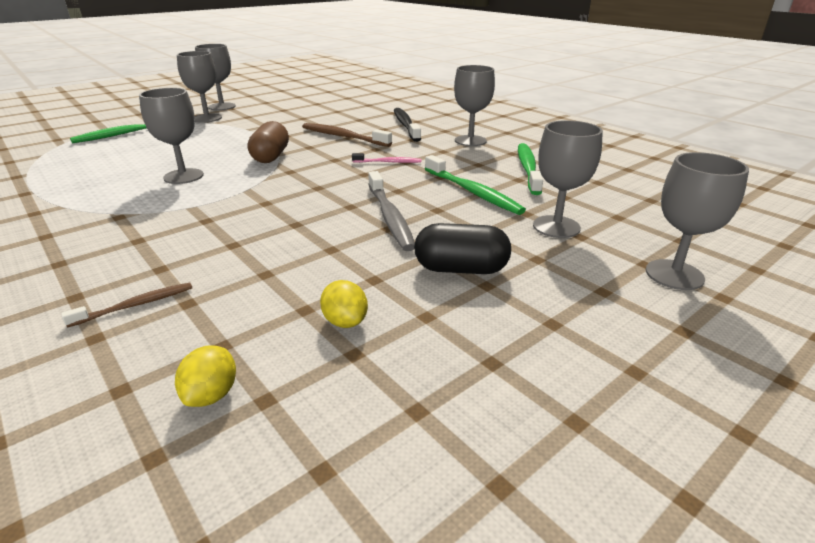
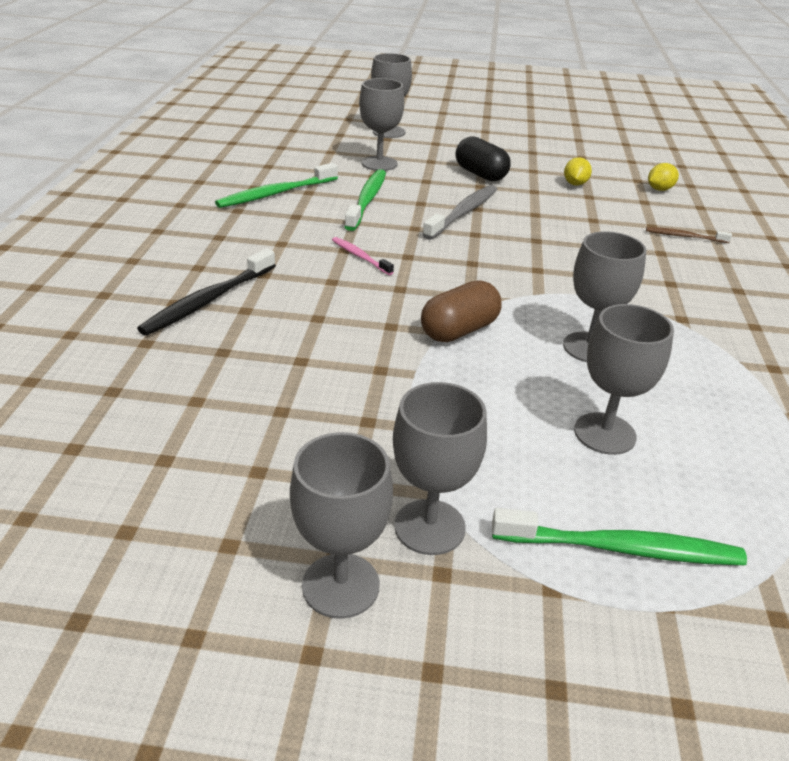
camera: 135 degrees left, 5 degrees up
(343, 137) = (321, 322): brown toothbrush -> none
(470, 141) = (223, 239): grey goblet -> grey goblet (604, 433)

